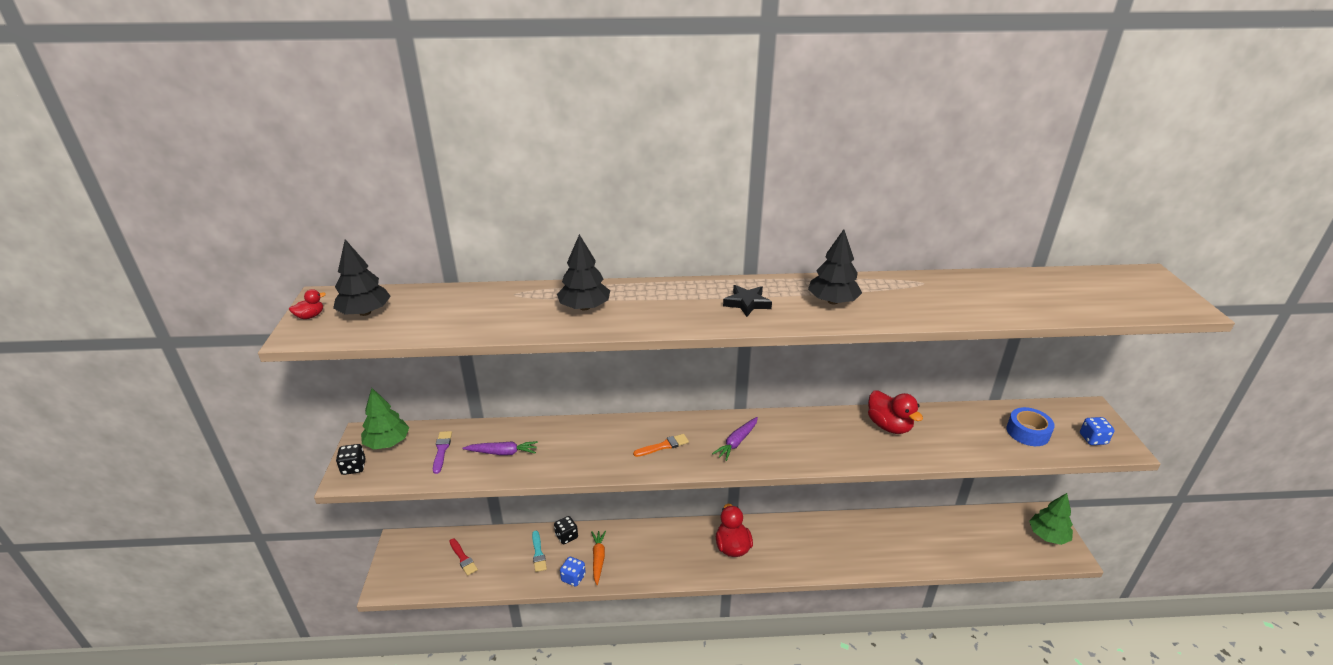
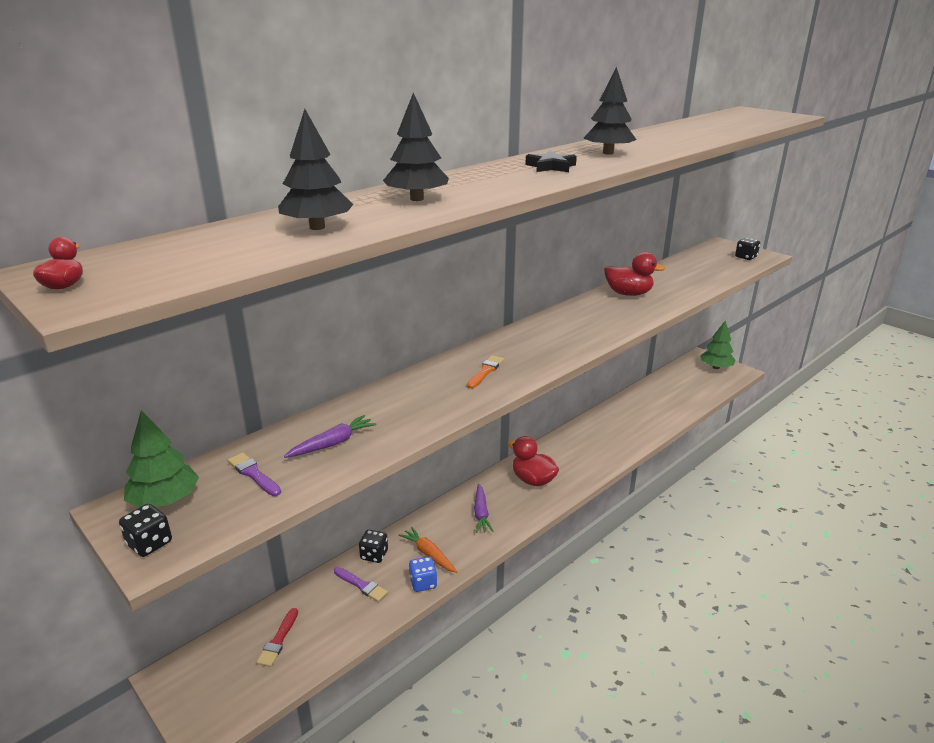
camera: 40 degrees left, 5 degrees down
(365, 312) = (150, 263): black tree -> black tree (317, 227)
(463, 558) = (278, 640): red brush -> red brush turned 90 degrees clockwise
(538, 553) = (361, 585): turquoise brush -> purple brush
(737, 442) = (541, 344): purple carrot -> purple carrot (481, 513)
(1027, 432) = (709, 266): blue tape -> none
(1093, 439) = (745, 257): blue dice -> black dice

